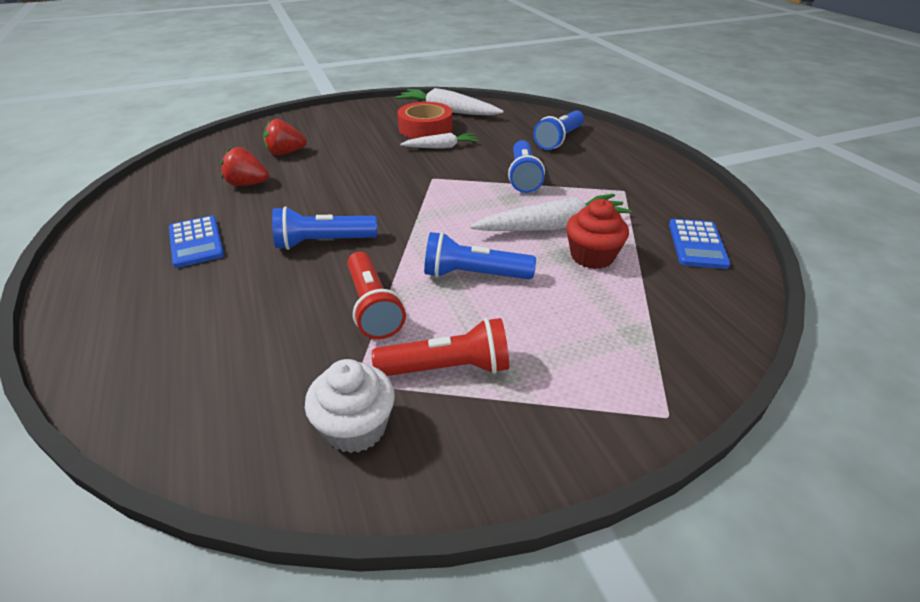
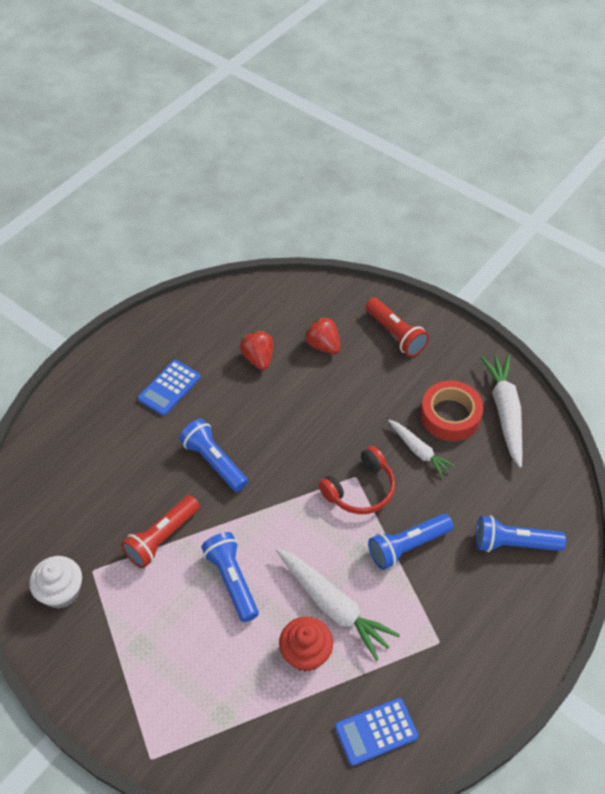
camera: 60 degrees right, 15 degrees up
(447, 179) = (360, 489): none -> red headphones
(447, 368) = (128, 613): red flashlight -> red flashlight (395, 334)

